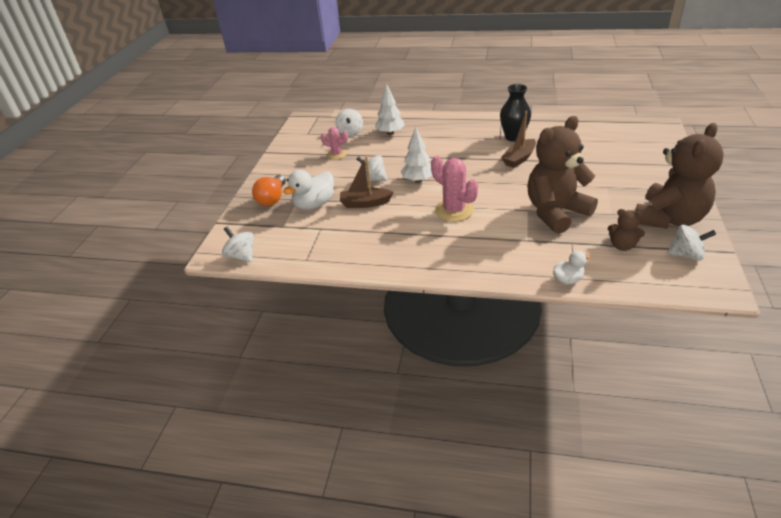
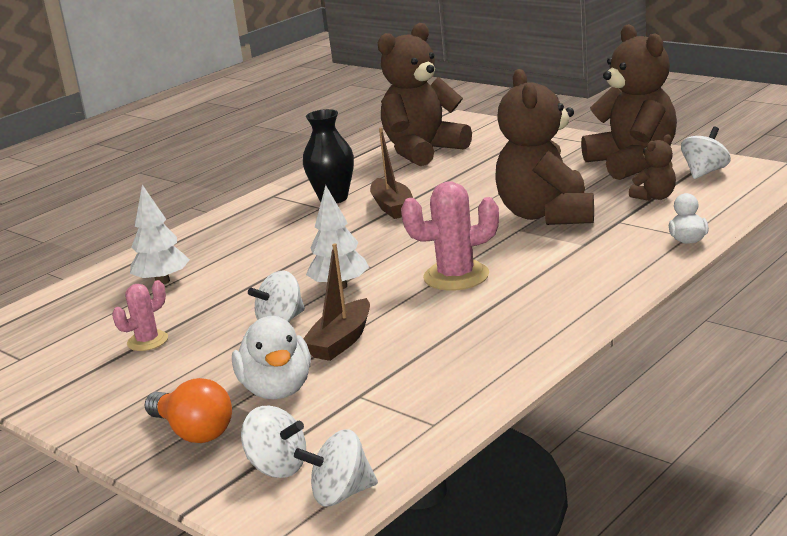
camera: 60 degrees left, 15 degrees down
(350, 132) = (95, 316): white spinning top -> white spinning top (277, 467)
(603, 138) = (422, 151): none -> brown teddy bear

